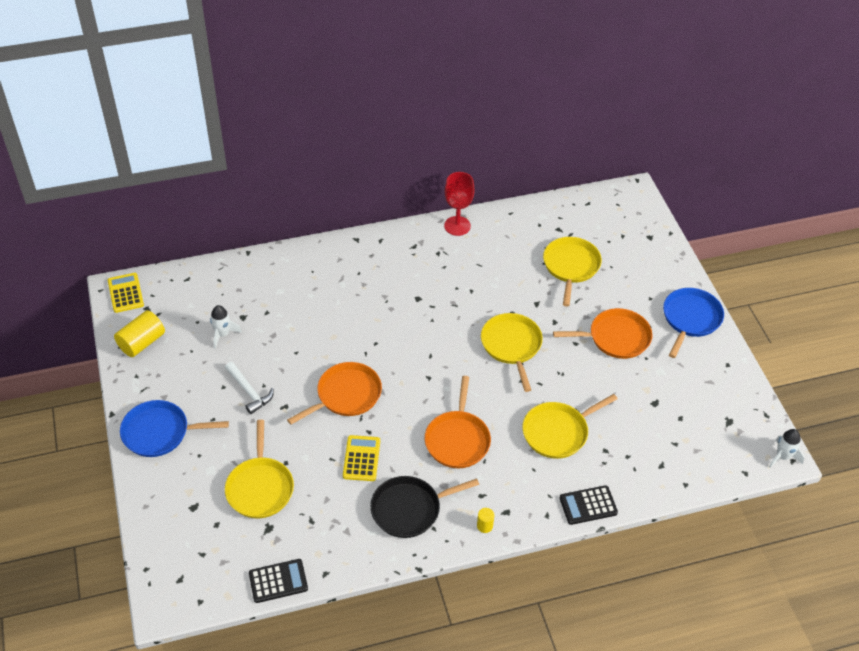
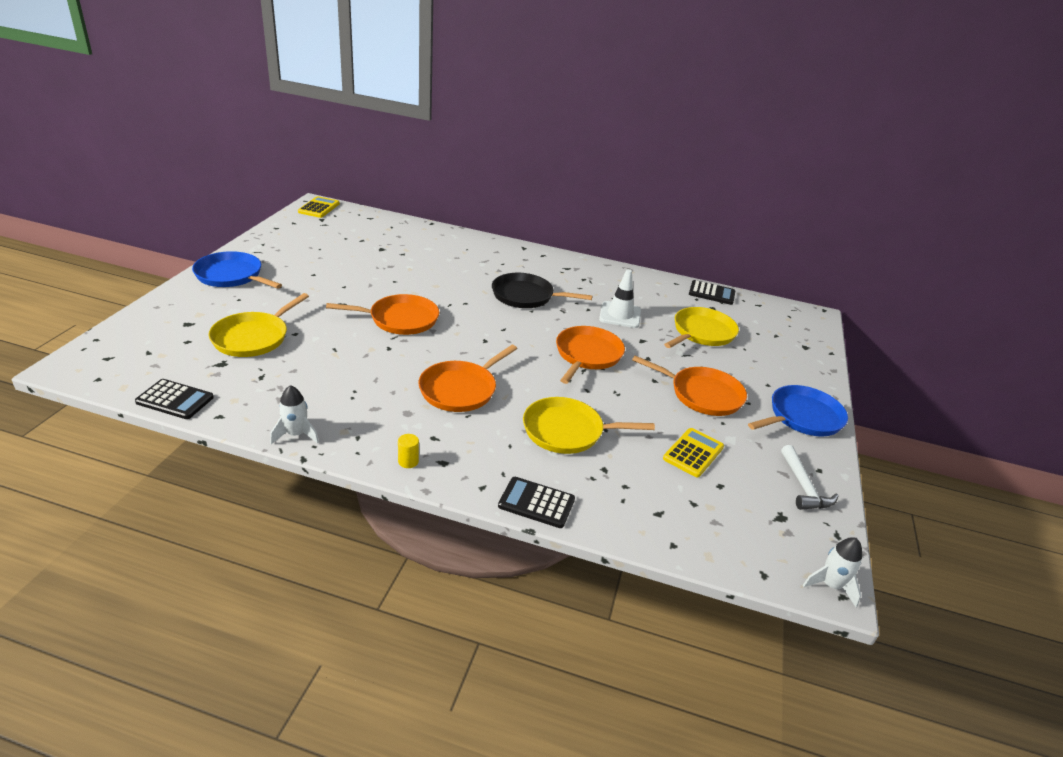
camera: 30 degrees right, 15 degrees down
(142, 342) = (292, 231): yellow cylinder -> none
(223, 334) = (354, 251): white rocket -> white rocket (296, 434)
(249, 392) = (328, 285): white hammer -> white hammer (803, 487)
(361, 458) = (359, 360): yellow calculator -> yellow calculator (693, 453)
(409, 509) = (354, 413): black pan -> black pan (526, 296)
(457, 226) = (618, 272): red goblet -> none
(499, 282) = (620, 315): none -> white traffic cone
(512, 346) = (587, 355): yellow pan -> orange pan
(545, 210) = (711, 293): none -> black calculator

